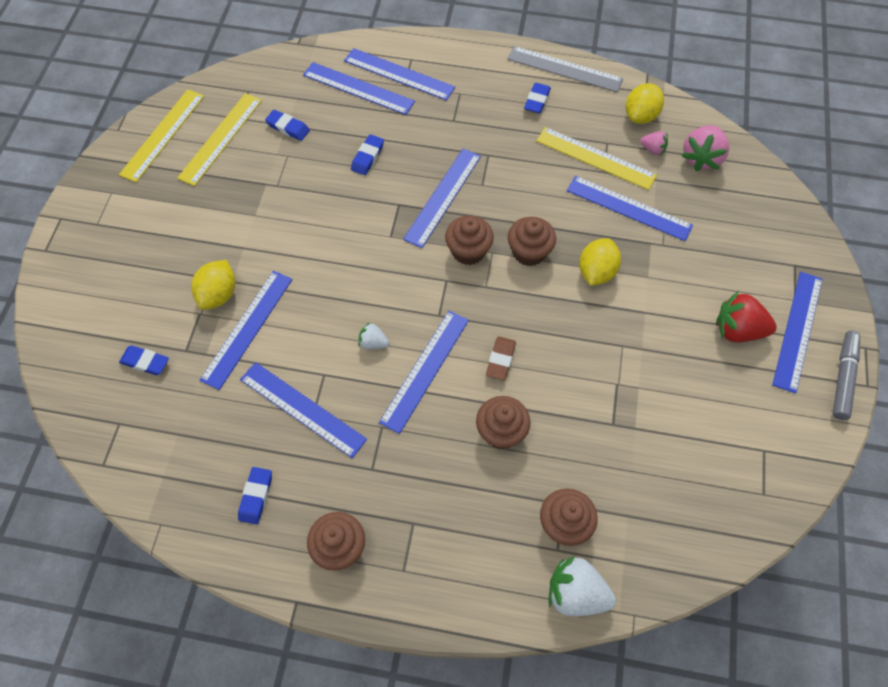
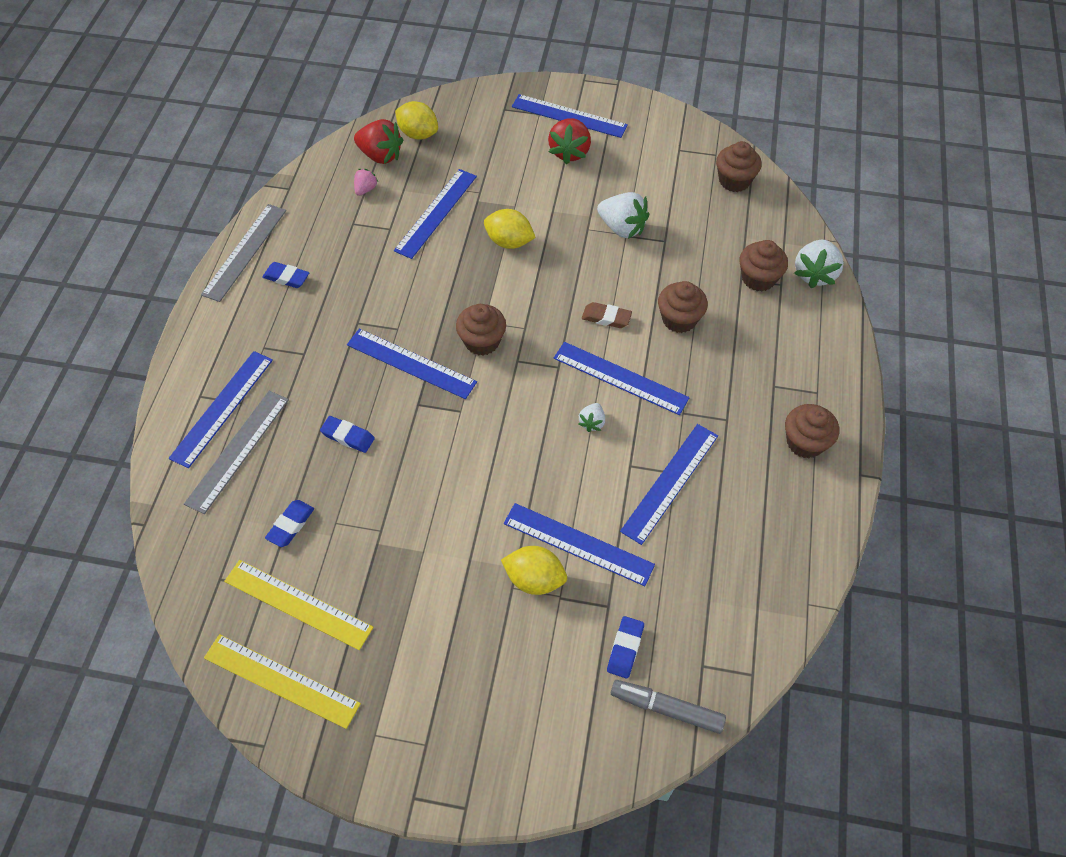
camera: 90 degrees left, 5 degrees down
(256, 496) = (767, 517): blue eraser -> none
(358, 88) = (238, 450): blue ruler -> grey ruler
(529, 252) = (485, 292): brown cupcake -> brown cupcake (734, 181)
(595, 158) = (372, 233): yellow ruler -> none
(627, 380) = (622, 228): none -> white strawberry
(640, 116) = (321, 195): yellow lemon -> yellow lemon (418, 134)
(701, 158) = (380, 155): pink strawberry -> red strawberry
(843, 378) = (612, 96): grey marker -> grey marker (666, 708)

